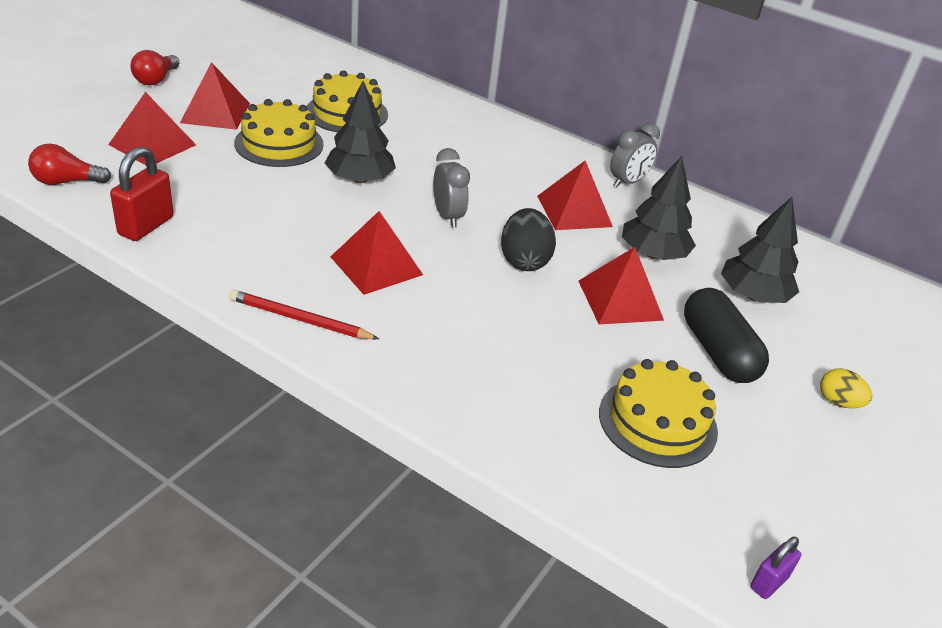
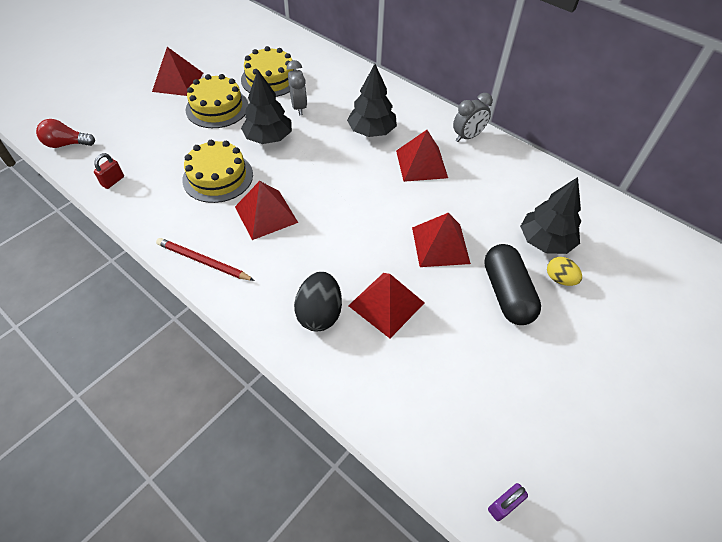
camera: 10 degrees right, 15 degrees up
(146, 226) = (113, 181): red padlock -> red padlock, size x0.57
(152, 144) = (130, 111): red pyramid -> red pyramid (386, 304)
(156, 79) = (142, 54): red light bulb -> none
(448, 216) = (326, 170): grey clock -> grey clock (299, 107)
(524, 261) = (375, 209): black egg -> black egg (319, 313)
(653, 254) = (474, 203): black tree -> black tree (372, 131)
(657, 421) = (447, 356): yellow cake -> yellow cake (218, 177)
(838, 402) = (593, 341): yellow egg -> yellow egg (559, 279)

